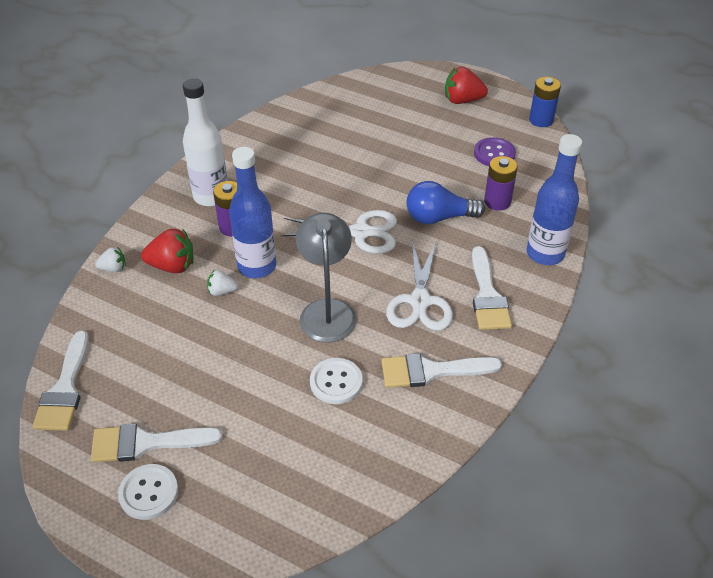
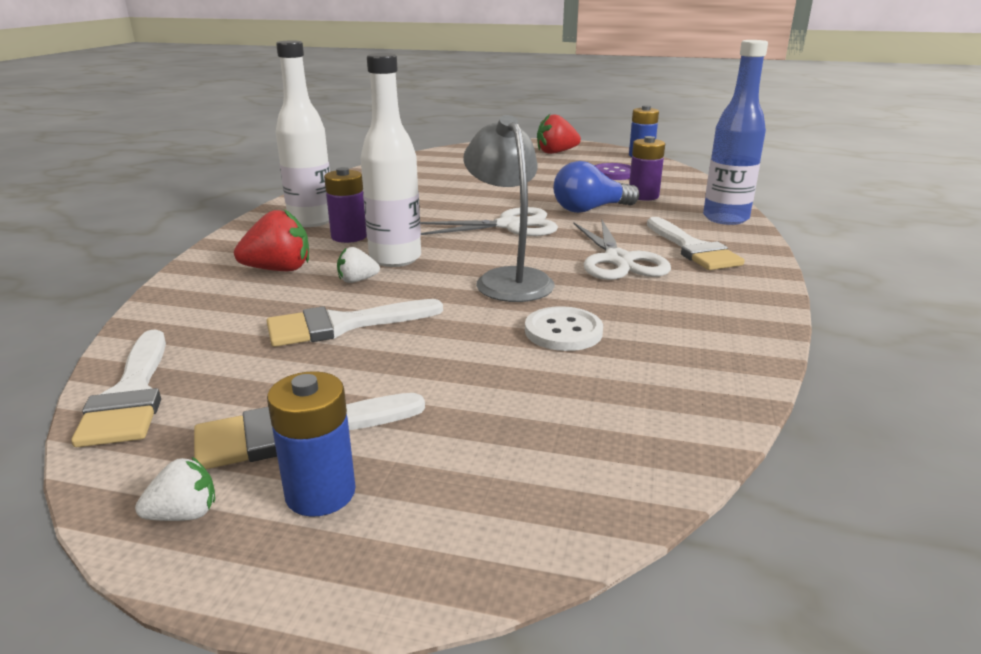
camera: 15 degrees left, 20 degrees down
(113, 268) = (193, 280): white strawberry -> white strawberry (184, 514)
(149, 493) = (320, 493): white button -> blue battery
(257, 266) = (395, 258): blue bottle -> white bottle
(431, 371) = (681, 307): white brush -> white brush (343, 325)

